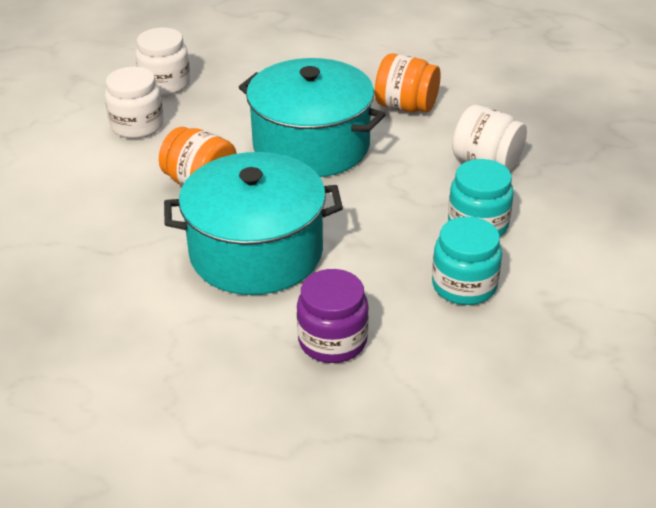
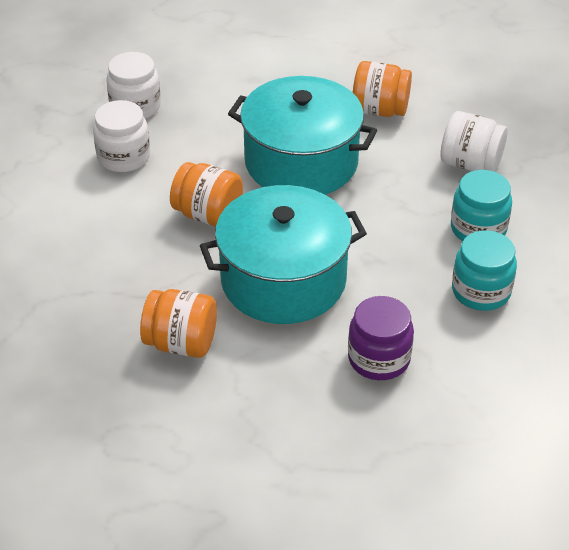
camera: 10 degrees left, 5 degrees up
(129, 301) = (181, 343): none -> orange jar

